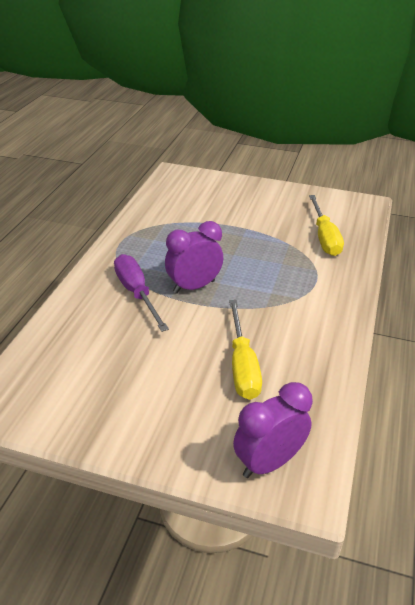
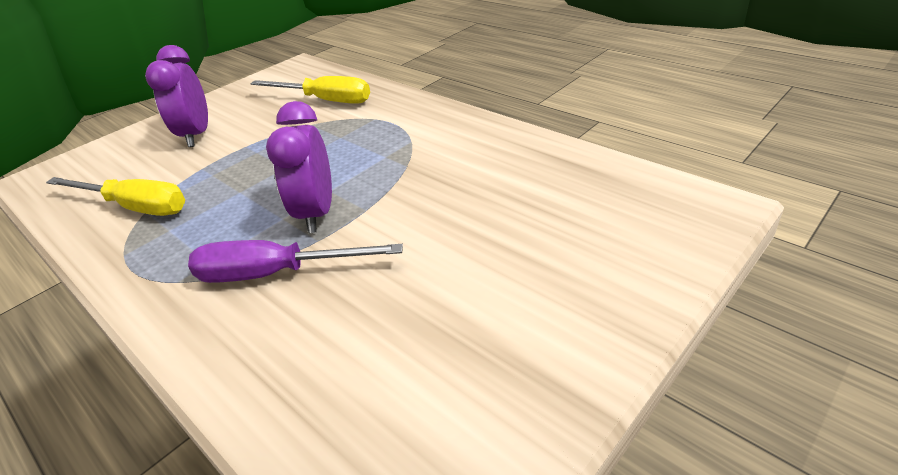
camera: 60 degrees left, 0 degrees up
(242, 365) = (499, 207): yellow screwdriver -> yellow screwdriver (135, 207)
(268, 462) = (670, 223): purple clock -> purple clock (196, 135)

